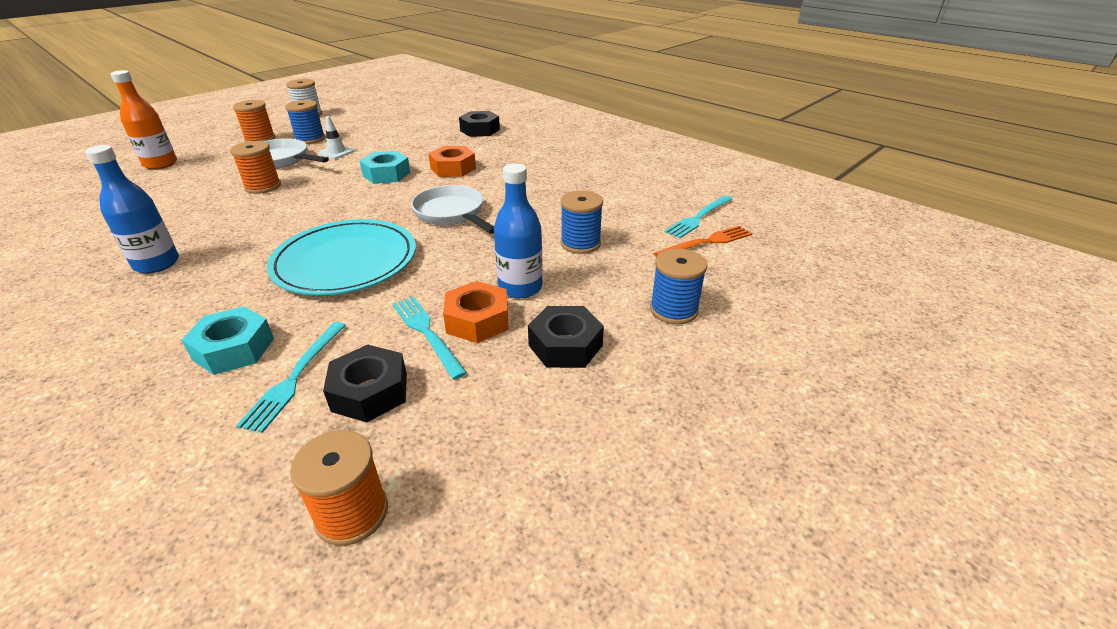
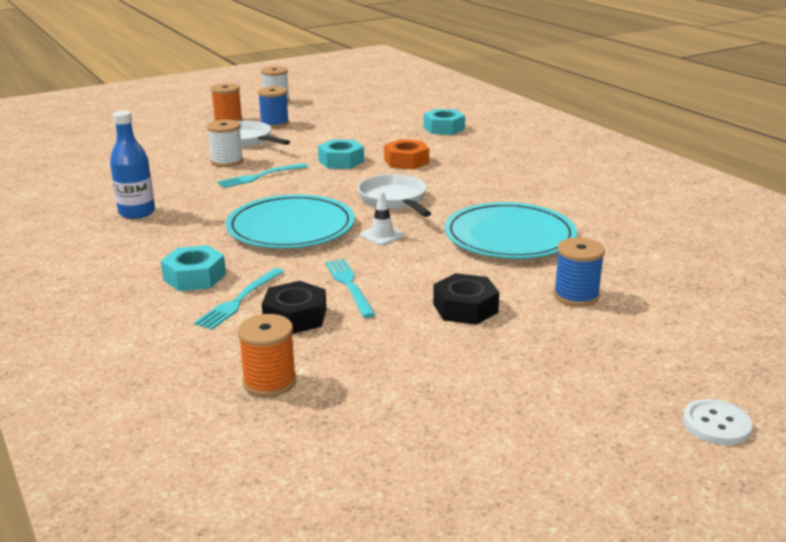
camera: 15 degrees right, 10 degrees down
(160, 164) = (139, 135): orange bottle -> none
(263, 186) = (227, 161): orange spool -> white spool
(336, 152) = (297, 138): white traffic cone -> white traffic cone (382, 235)
(477, 320) = (394, 282): orange nut -> none
(480, 130) = (444, 128): black nut -> turquoise nut
(520, 287) = (440, 263): blue bottle -> none
(580, 243) = (509, 236): blue spool -> turquoise plate
(698, 218) = (640, 227): turquoise fork -> turquoise fork (260, 176)
(706, 242) = (637, 248): orange fork -> none
(895, 471) = (716, 424): none -> white button

